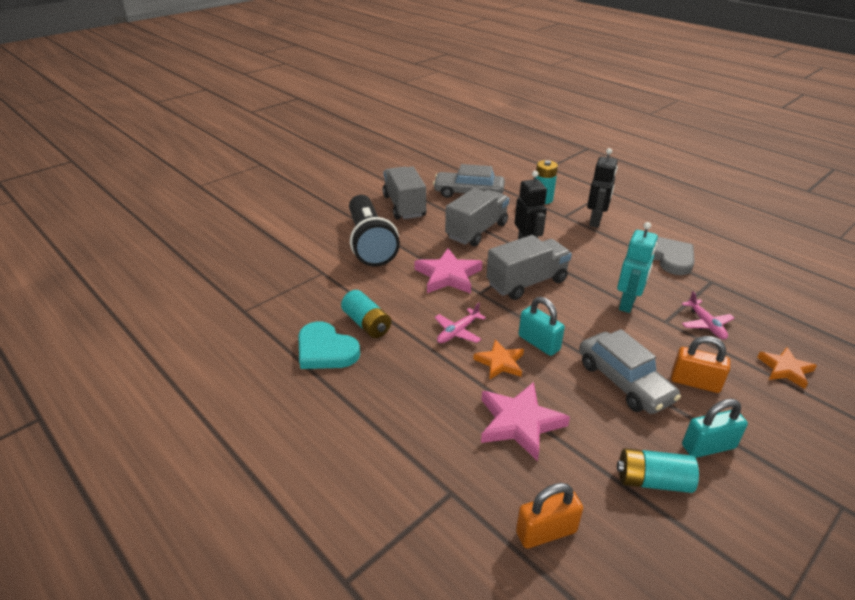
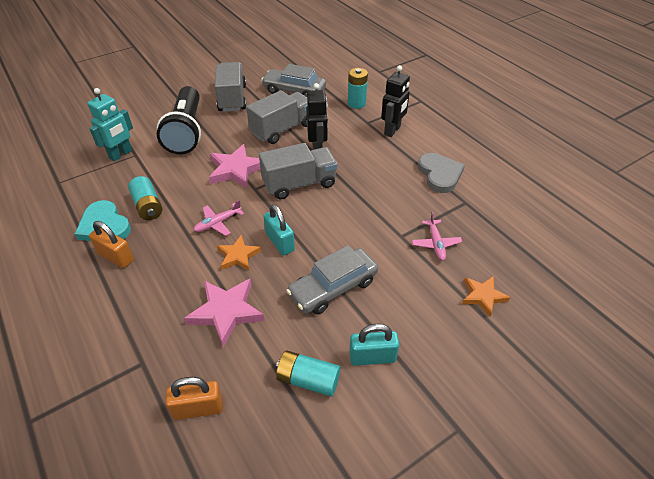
camera: 10 degrees right, 10 degrees up
(624, 381) = (333, 287): grey car -> grey car turned 75 degrees clockwise
(627, 304) = (376, 215): turquoise robot -> turquoise robot (121, 154)
(695, 382) = (394, 297): orange padlock -> orange padlock (116, 257)

